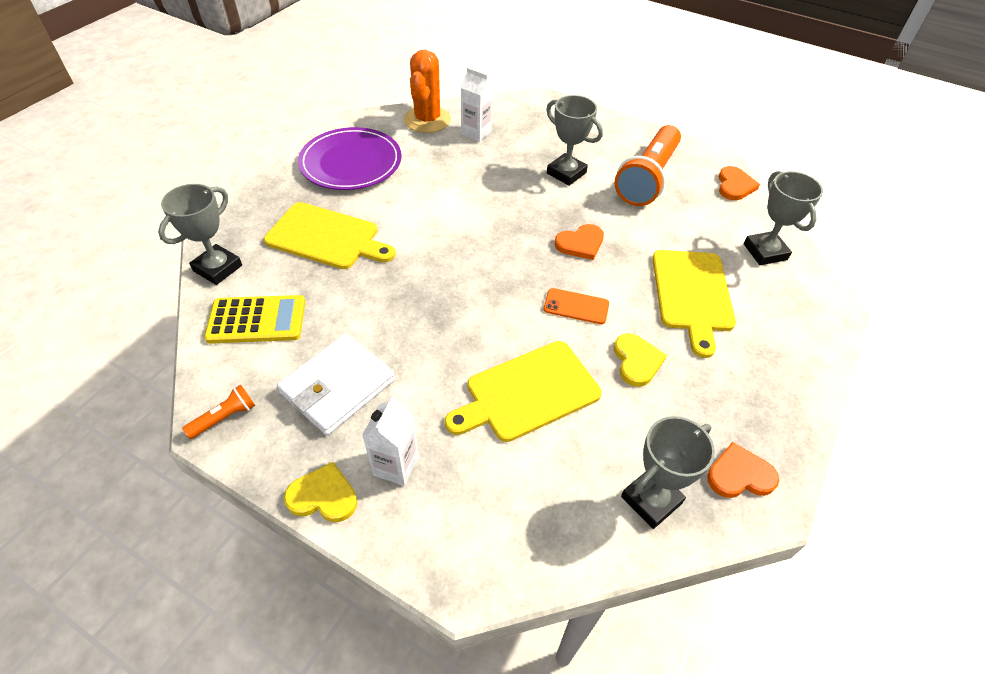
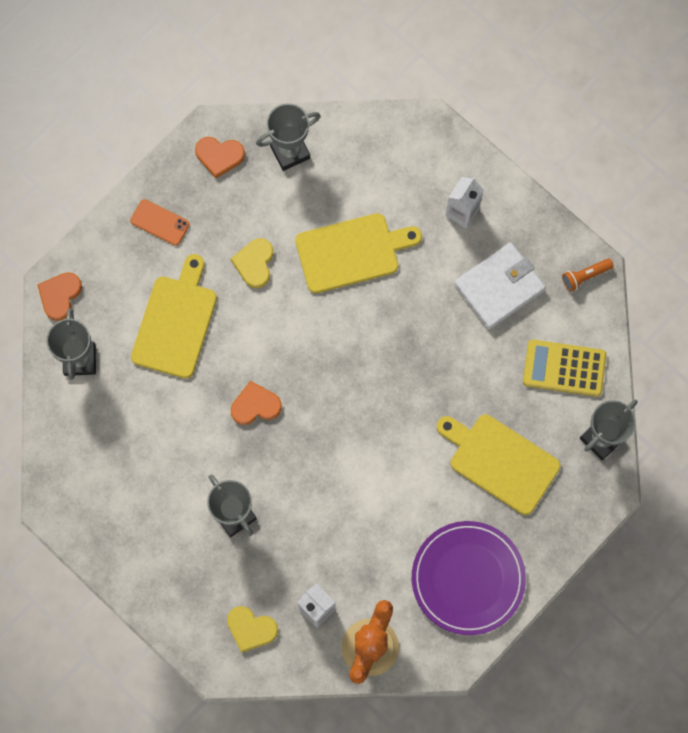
camera: 165 degrees left, 25 degrees up
(323, 496) = (514, 200): yellow heart -> yellow heart (251, 629)
(576, 306) = (285, 329): orange phone -> orange phone (160, 222)
(647, 178) = (148, 490): orange flashlight -> none
(734, 185) = (58, 459): orange heart -> orange heart (60, 295)

